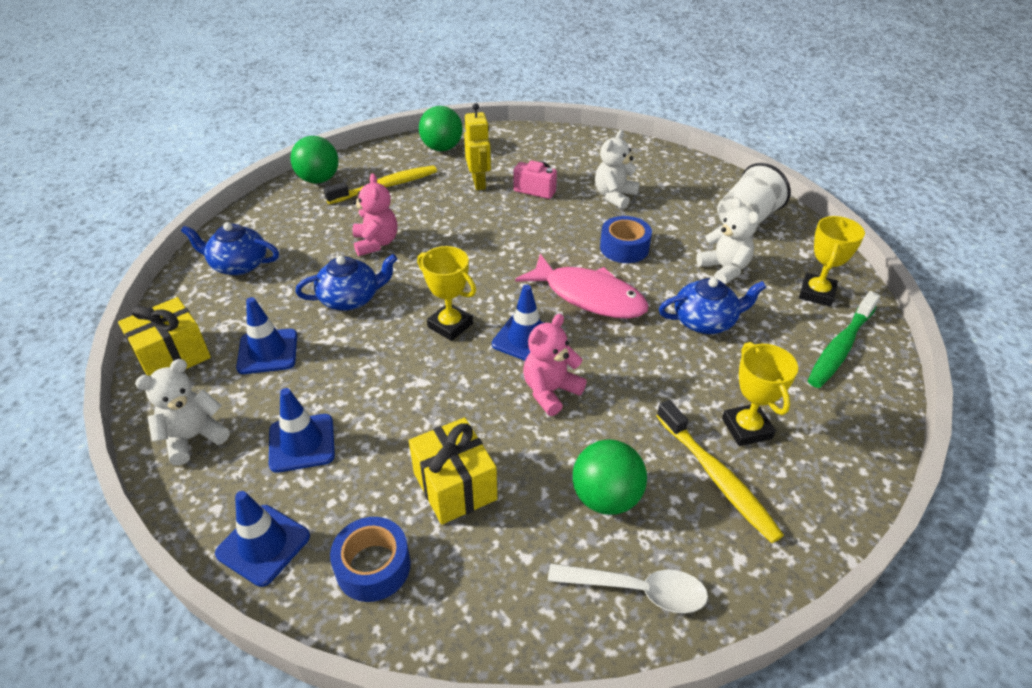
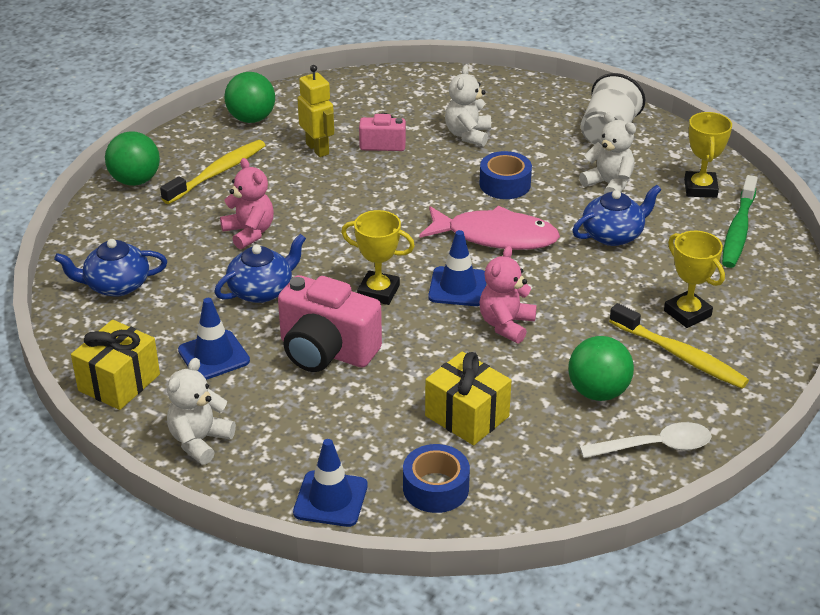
camera: 20 degrees left, 5 degrees down
(302, 443) = (307, 419): blue traffic cone -> none
(366, 374) = (326, 351): none -> pink camera

